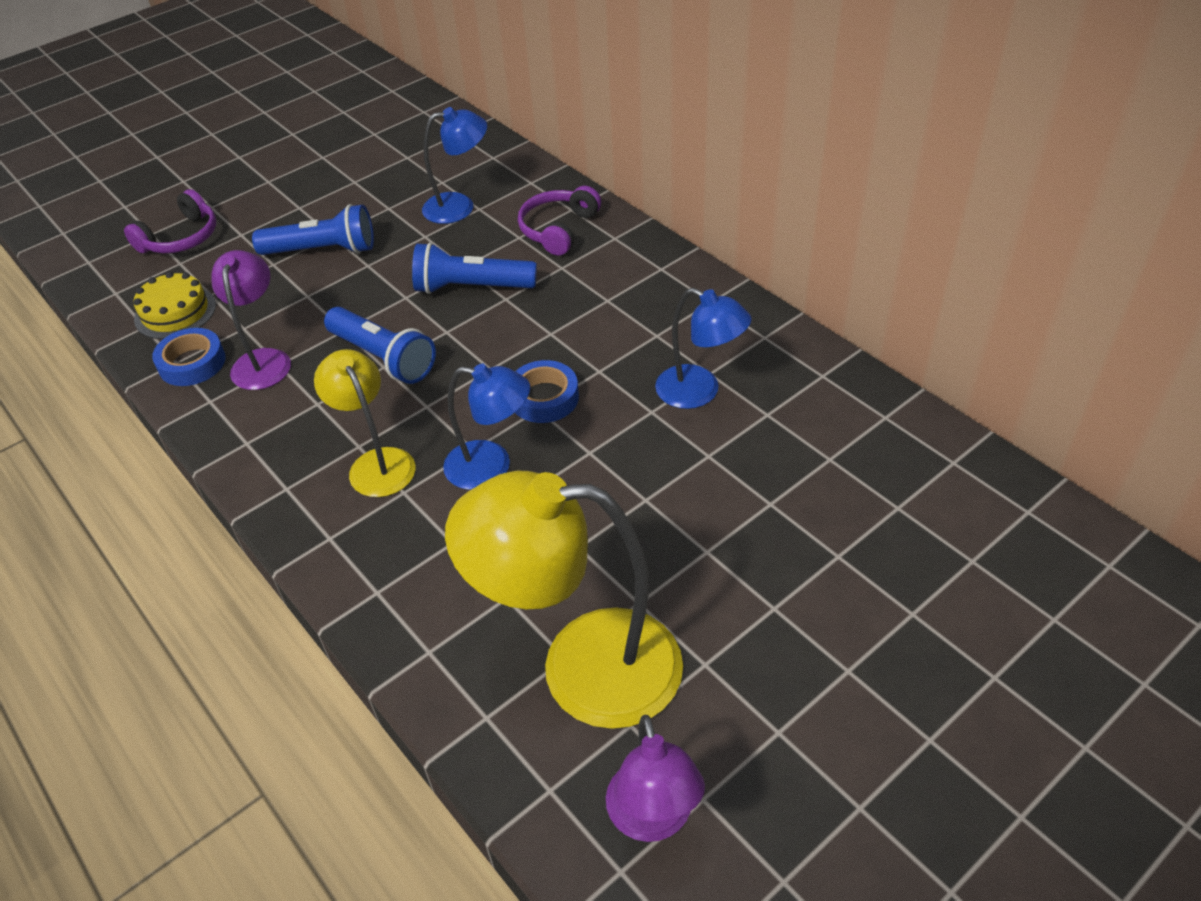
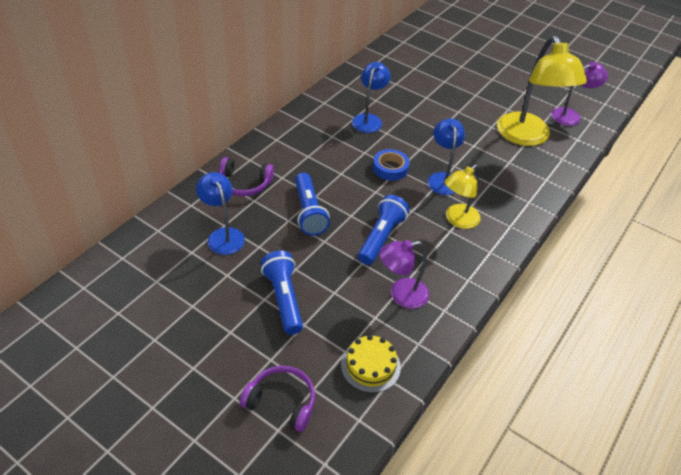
camera: 110 degrees left, 0 degrees up
(192, 363) = (416, 333): blue tape -> none

